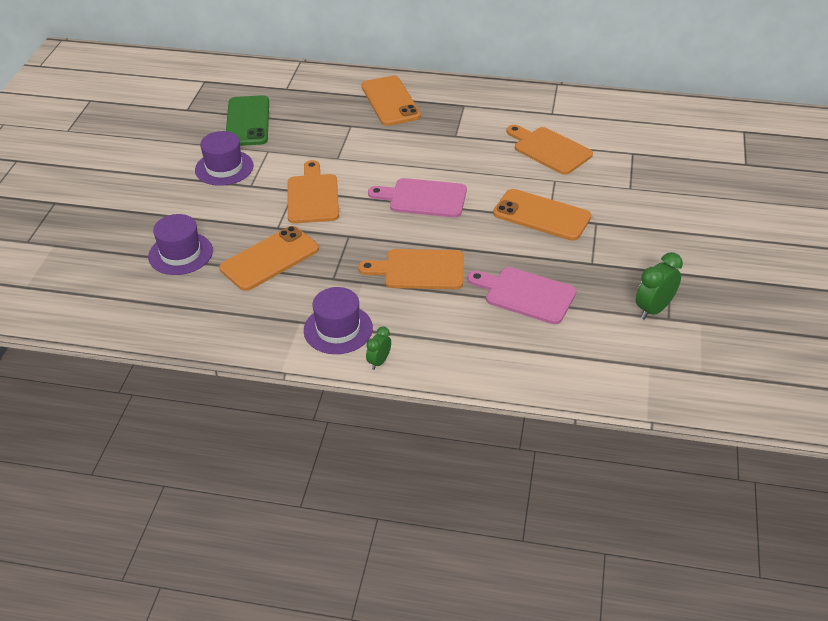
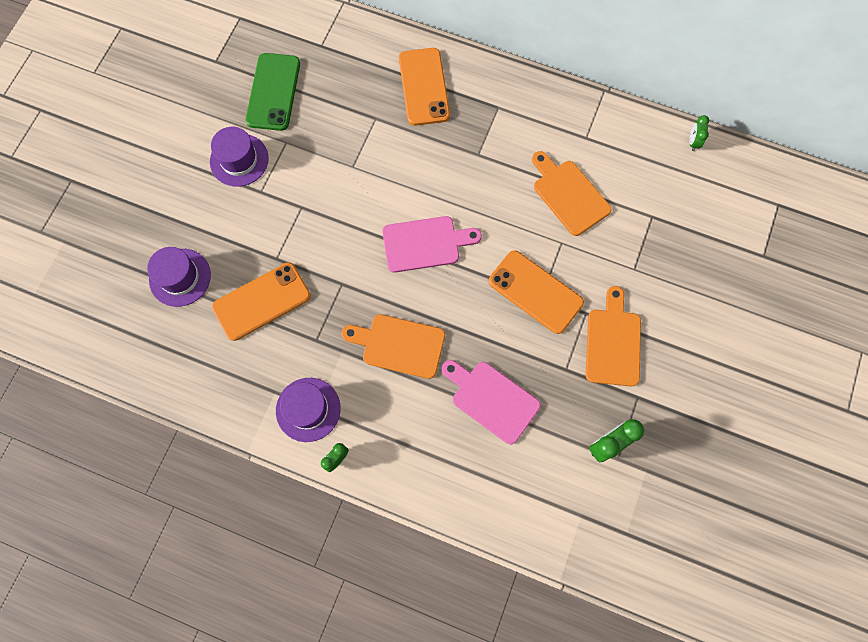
camera: 10 degrees right, 30 degrees up
(313, 196) = (318, 219): orange cutting board -> orange cutting board (613, 342)
(423, 198) = (425, 244): pink cutting board -> pink cutting board turned 150 degrees clockwise
(649, 104) = (693, 142): none -> green clock

